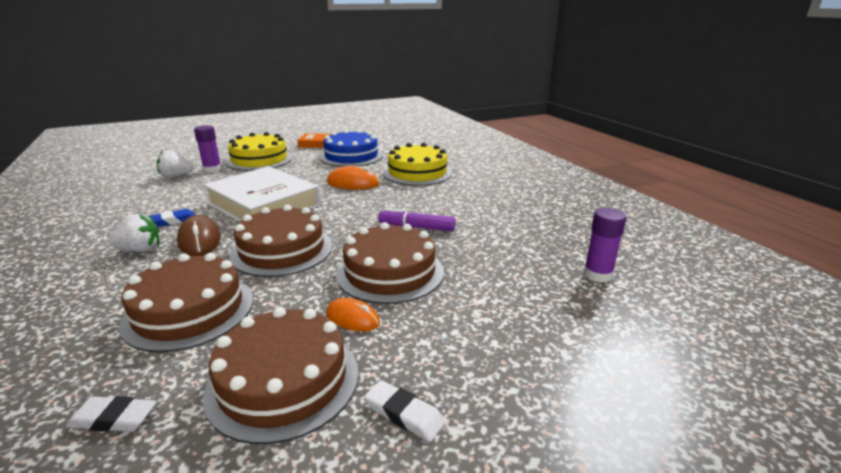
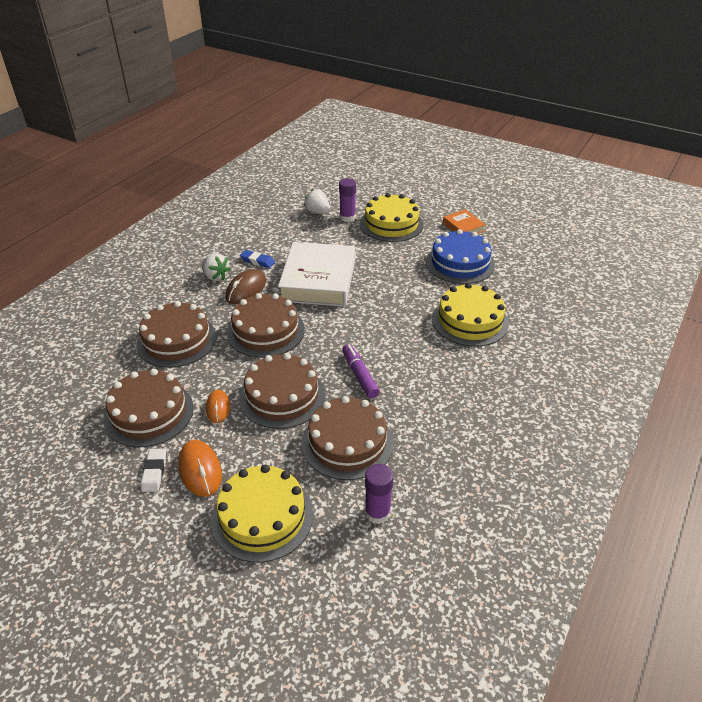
camera: 55 degrees right, 15 degrees up
(114, 419) = (92, 376): white eraser -> none
(353, 183) = (403, 298): orange mouse -> orange mouse (200, 470)
(495, 260) = (347, 442): none -> brown cake
(558, 343) = (262, 516): none -> yellow cake

